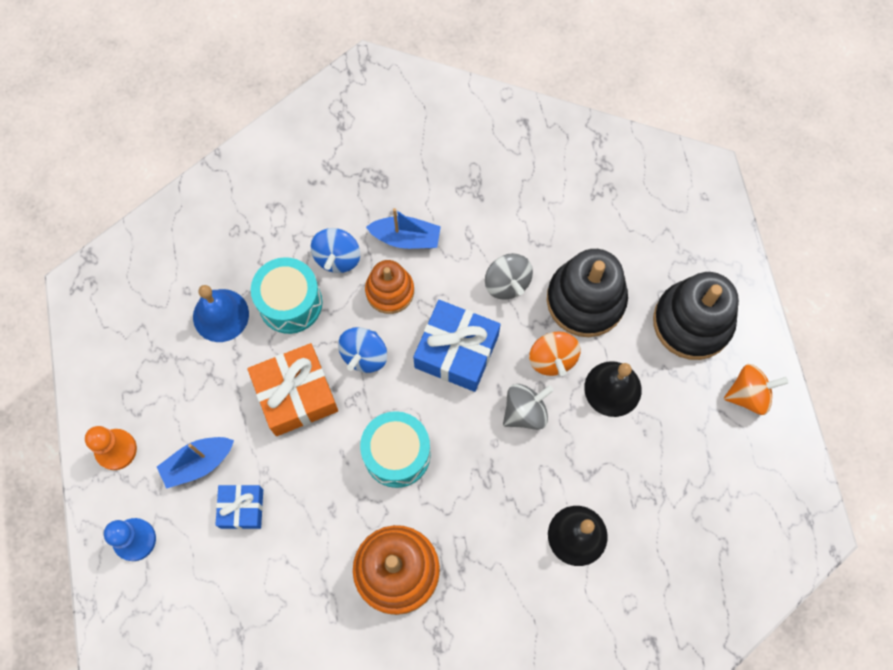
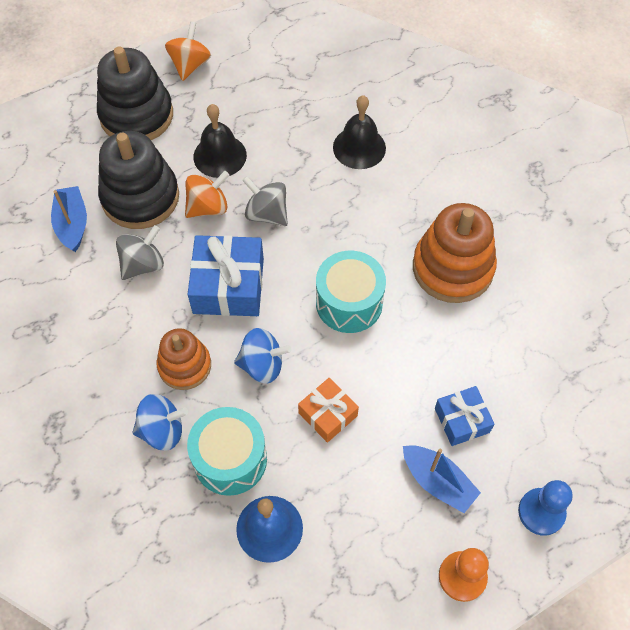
camera: 110 degrees left, 10 degrees down
(296, 395) = (328, 414): orange gift -> orange gift, size x0.59
(406, 238) = (120, 370): blue boat -> blue boat (72, 224)
(748, 395) = (190, 65): orange spinning top -> orange spinning top turned 45 degrees clockwise

